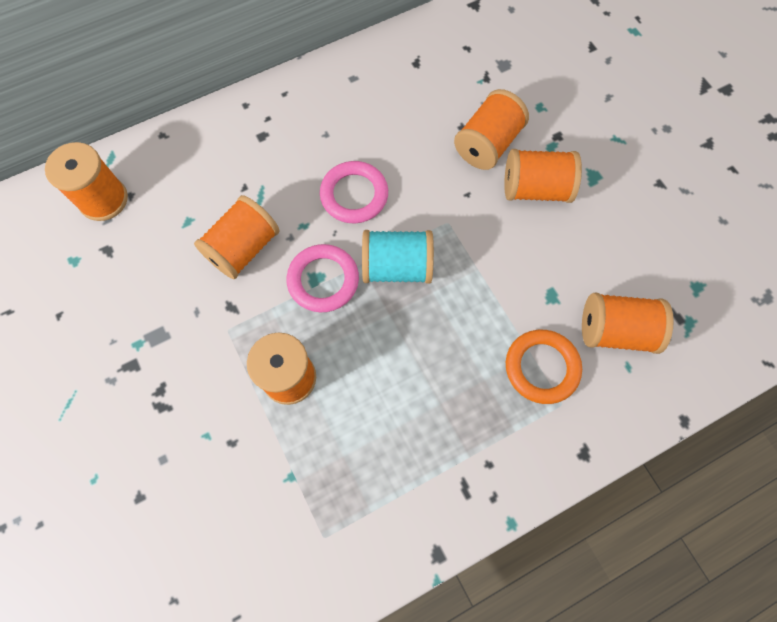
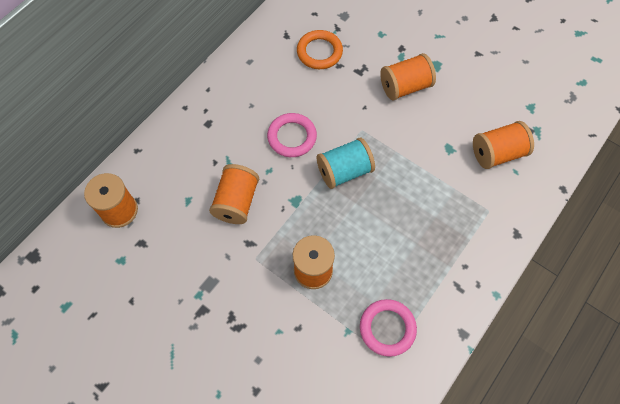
camera: 25 degrees left, 5 degrees down
(323, 280) = (301, 200): pink ring -> pink ring (387, 328)
(487, 144) = (360, 70): orange spool -> none
(541, 367) = (466, 194): orange ring -> orange ring (319, 52)

